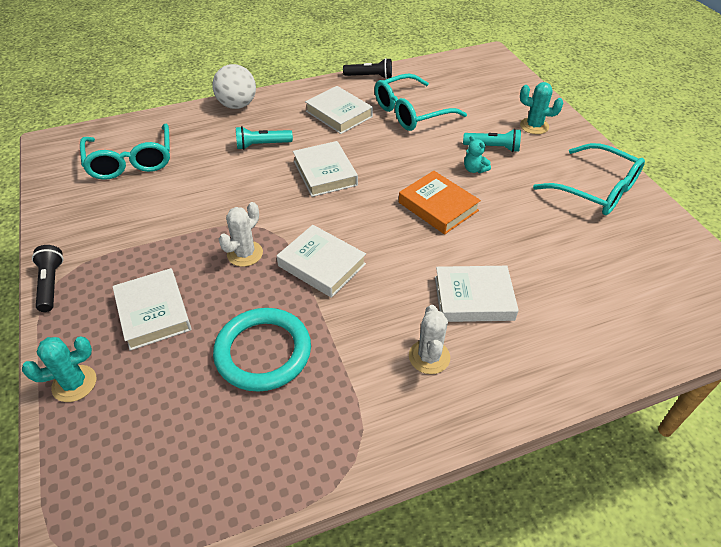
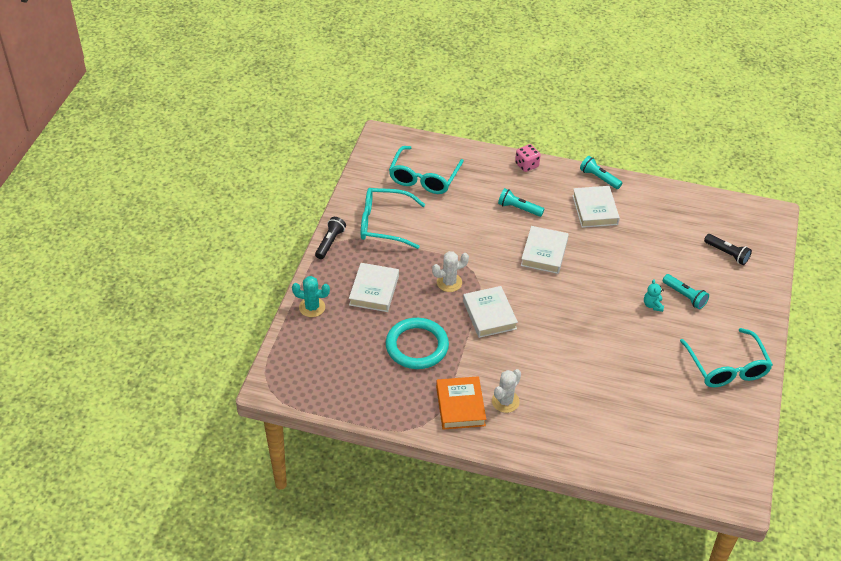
camera: 35 degrees right, 0 degrees up
(237, 105) = (526, 165): white ball -> pink dice
(318, 87) = (599, 178): none -> turquoise flashlight
(370, 77) = (649, 187): black flashlight -> black flashlight (727, 254)
(411, 112) = (651, 235): turquoise glasses -> turquoise glasses (384, 224)
(438, 206) = (599, 318): orange book -> orange book (460, 406)
(473, 298) = (563, 386): white book -> none
(534, 126) = (737, 296): turquoise cactus -> none

